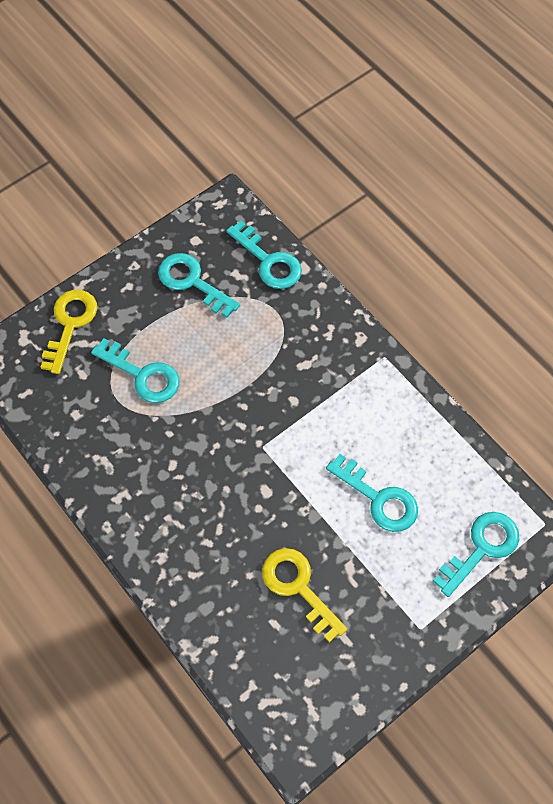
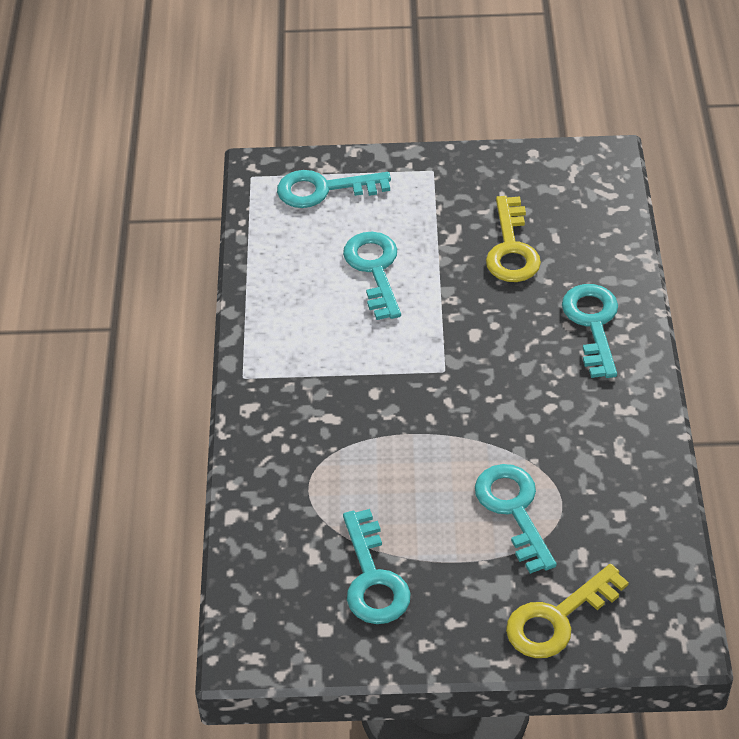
camera: 140 degrees left, 15 degrees down
(269, 261) = (264, 547): turquoise key -> turquoise key (593, 324)

